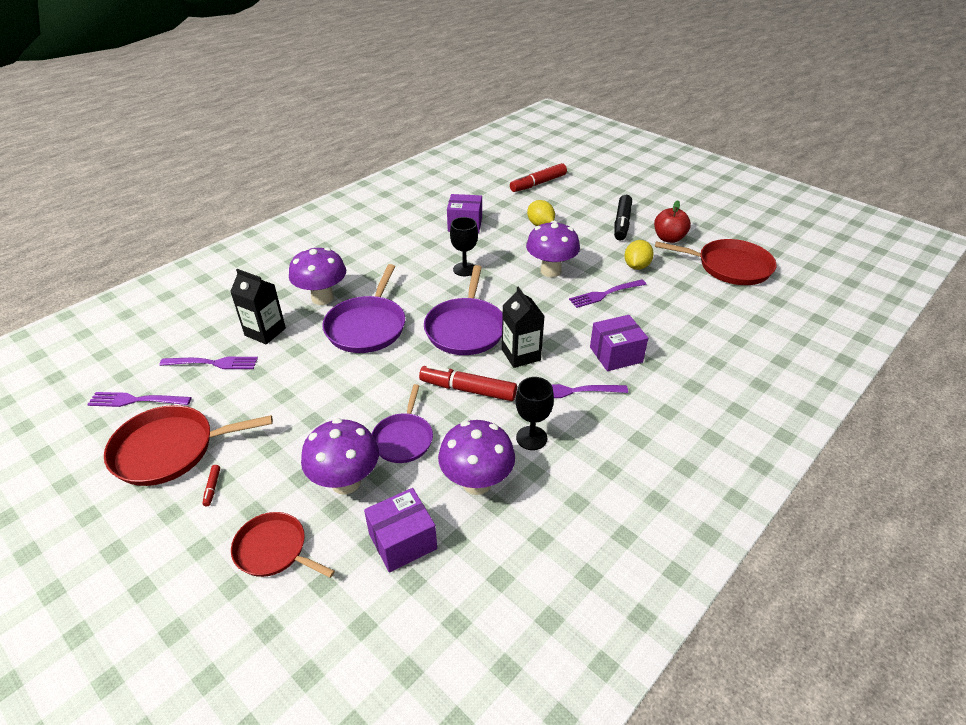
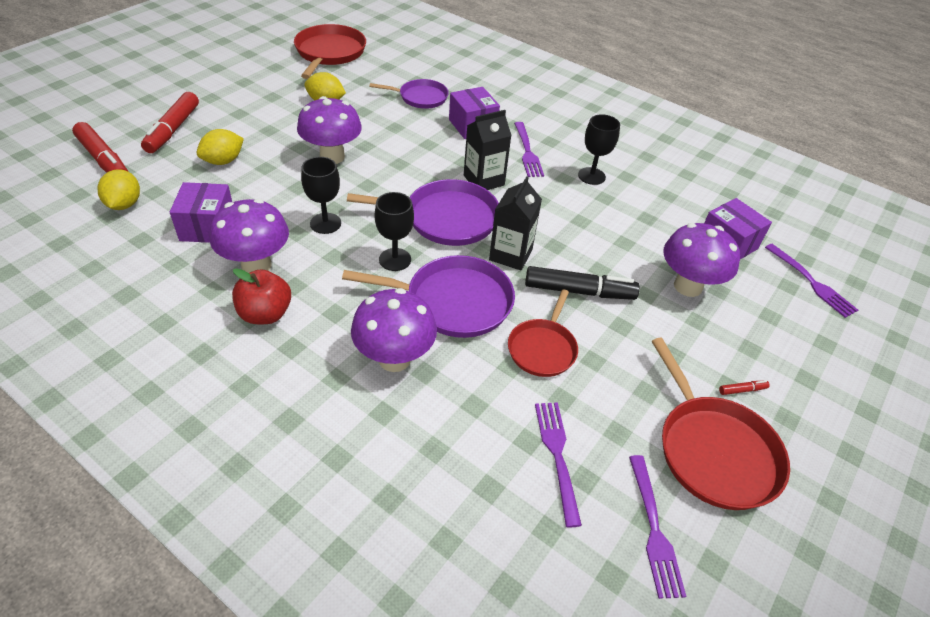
camera: 100 degrees left, 5 degrees up
(265, 332) = (480, 410): black carton -> black carton (510, 255)
(274, 550) = (778, 323): red pan -> red pan (542, 348)
(403, 438) = (621, 253): purple pan -> purple pan (420, 97)
(419, 300) = (395, 259): none -> black goblet
(468, 390) = (543, 214): red marker -> red marker (173, 129)
(477, 482) = (652, 206): purple mushroom -> purple mushroom (256, 265)
(490, 195) = (124, 204): none -> yellow lemon
(605, 294) = (377, 124): purple fork -> purple fork (811, 282)
(622, 223) = (233, 102): black marker -> black marker (579, 291)
(669, 238) = (272, 78): red apple -> red apple (265, 314)

